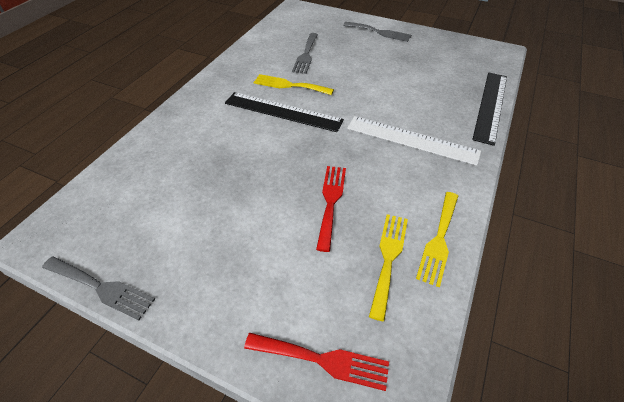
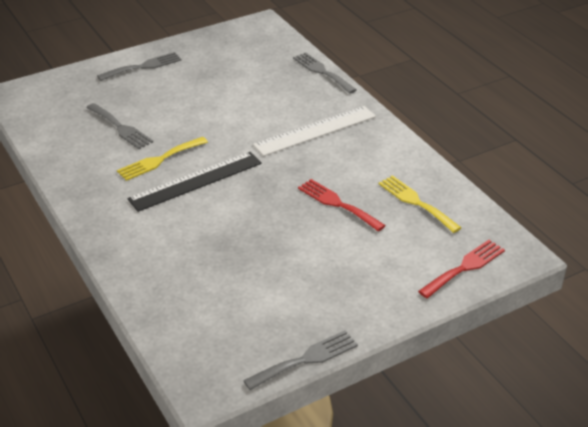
camera: 55 degrees left, 10 degrees down
(439, 240) = (422, 172): yellow fork -> none
(491, 106) = (322, 72): black ruler -> grey fork

